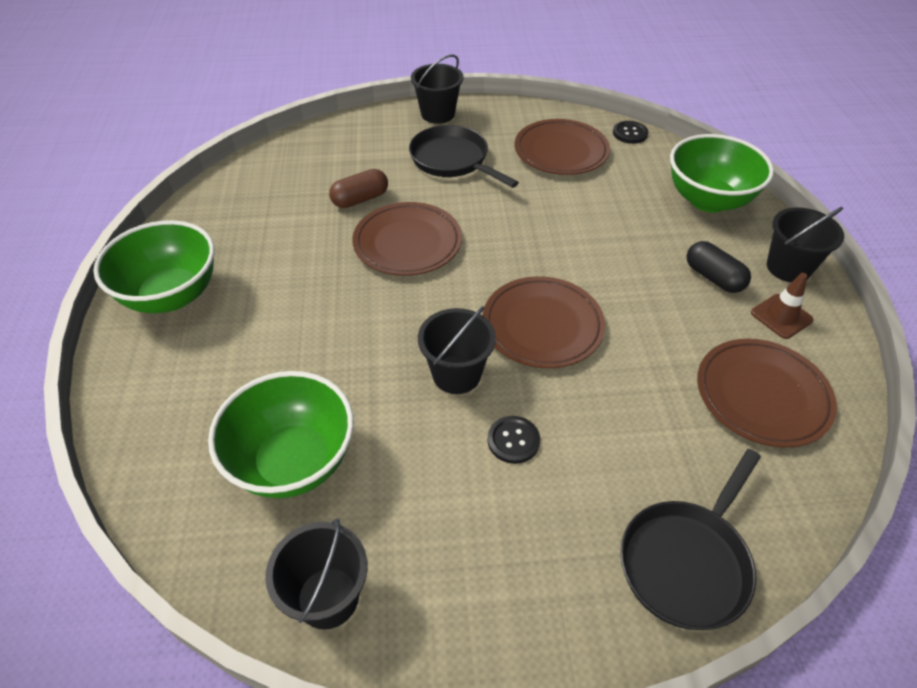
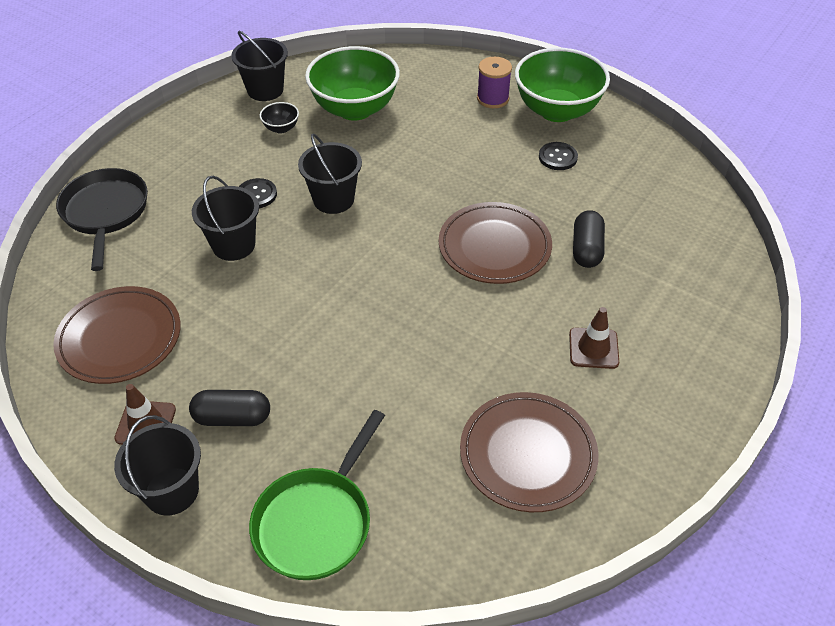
camera: 130 degrees right, 0 degrees up
(182, 352) = (493, 98): none -> purple spool
(360, 199) = (586, 249): brown capsule -> black capsule
(391, 508) = (281, 128): none -> black bowl
(438, 114) = (704, 392): black bucket -> black bucket (233, 245)
(453, 160) = (593, 348): black pan -> brown traffic cone
(542, 326) = (320, 267): brown plate -> none
(630, 133) = (502, 561): black button -> black button (557, 157)
(708, 200) = (317, 521): green bowl -> green pan

